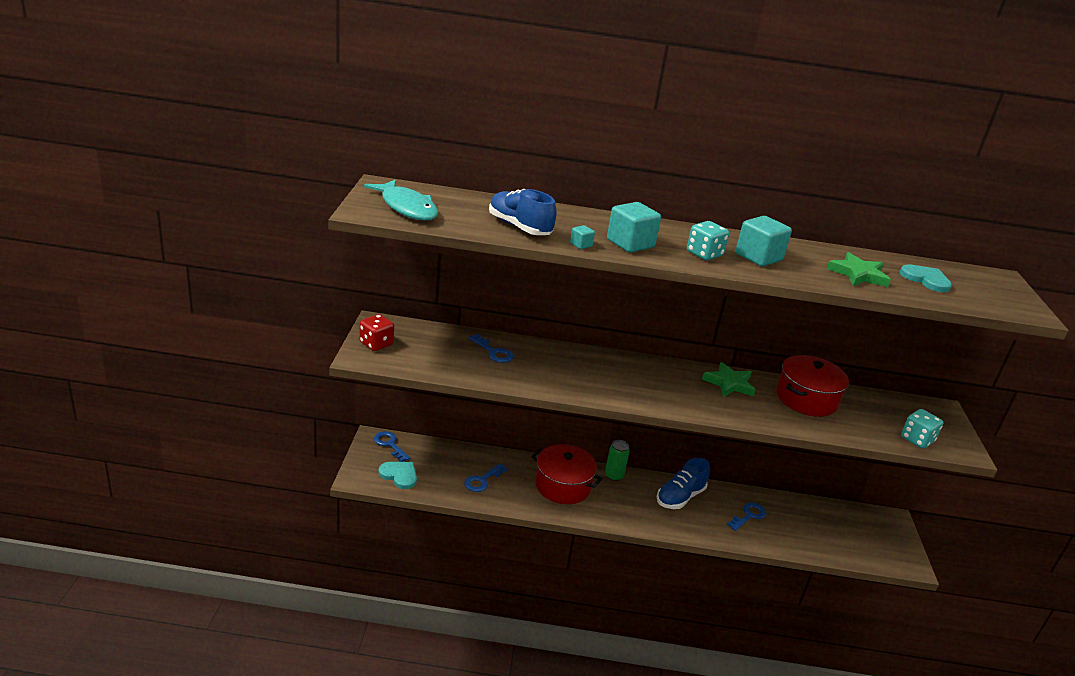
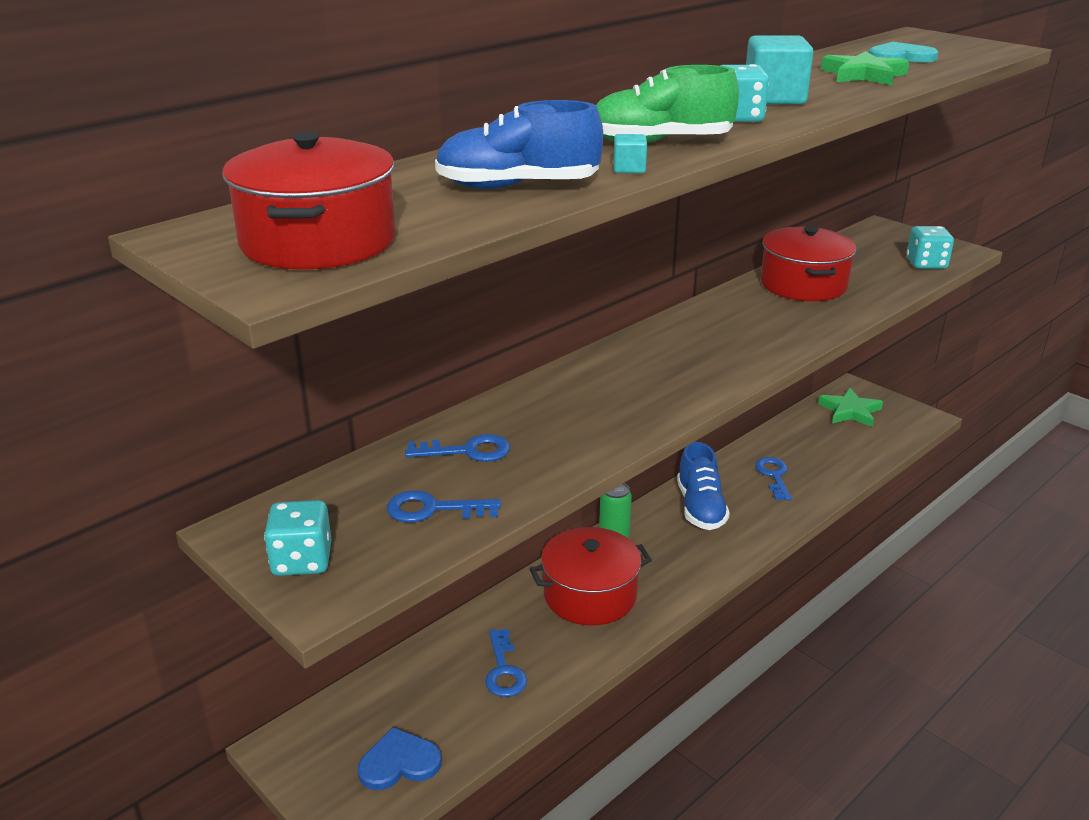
camera: 45 degrees left, 0 degrees up
(376, 344) = (302, 560): red dice -> turquoise dice
(390, 445) = (317, 735): blue key -> blue key (433, 509)
(399, 475) = (399, 762): turquoise heart -> blue heart
(407, 208) = (318, 242): turquoise fish -> red pot
(630, 243) = (660, 142): turquoise cube -> green shoe
(729, 383) = (729, 313): green star -> green star (850, 411)

